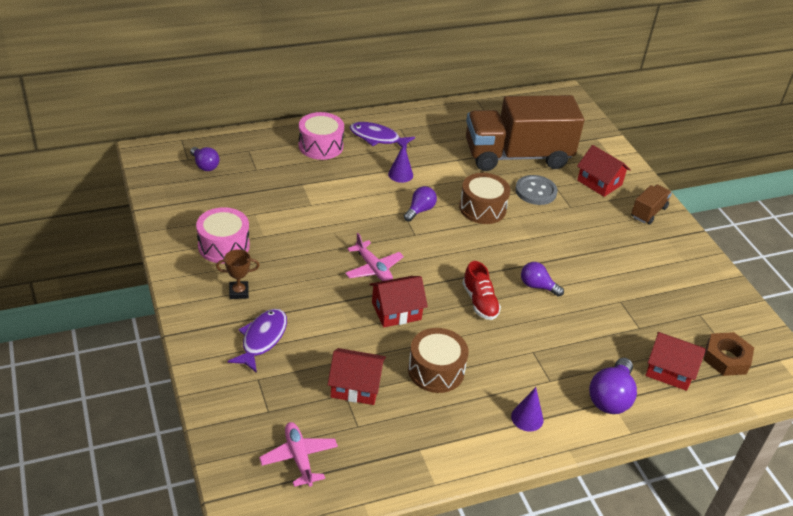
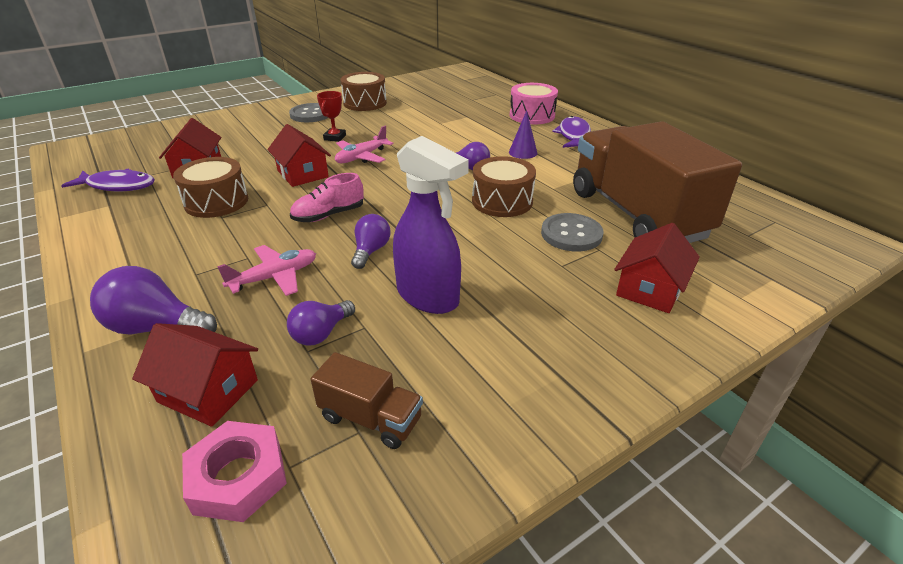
camera: 80 degrees right, 5 degrees down
(205, 165) = (461, 85): purple light bulb -> purple light bulb (321, 333)
(223, 246) = (365, 103): pink drum -> brown drum
(239, 292) = (310, 114): brown trophy -> grey button
(262, 339) = (256, 128): purple fish -> purple fish (118, 186)
(299, 458) = (117, 157): pink plane -> pink plane (274, 277)
(317, 281) = (335, 137): none -> red trophy
(479, 302) = (329, 215): red shoe -> pink shoe
(527, 418) = (134, 262): purple cone -> none
(595, 269) = (428, 297): none -> purple spray bottle
(648, 212) = (618, 349): brown truck -> brown truck (370, 418)
(669, 370) = (208, 391): red house -> red house turned 75 degrees counterclockwise
(726, 358) = (238, 477): brown nut -> pink nut

